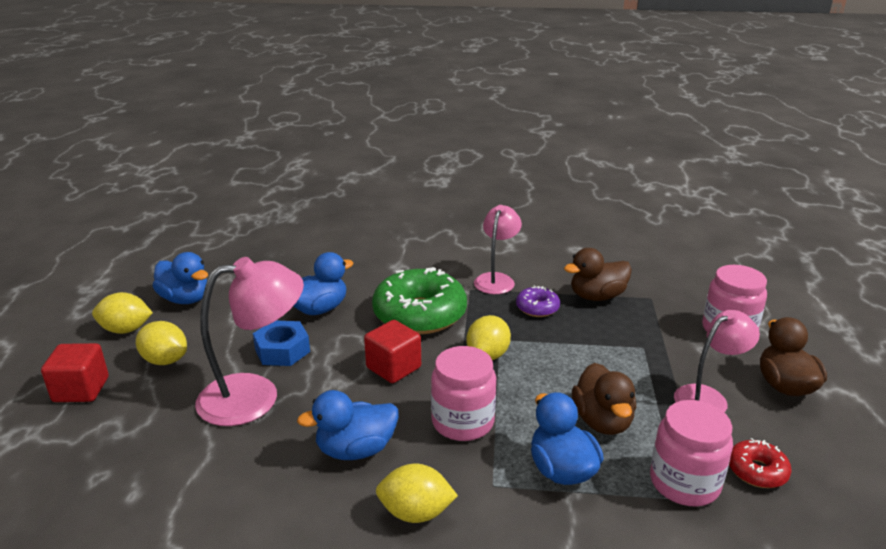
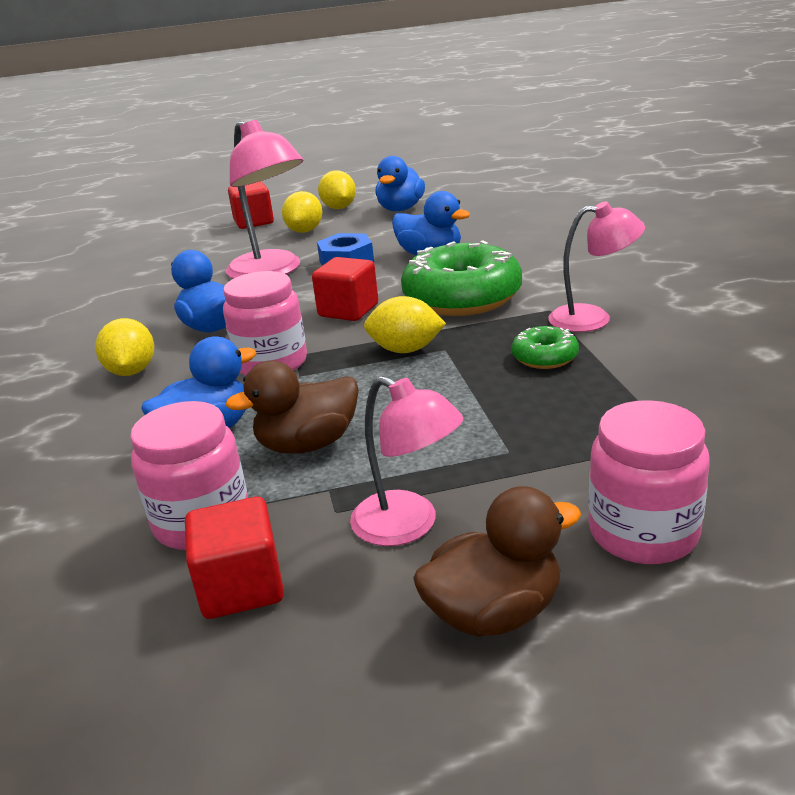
camera: 75 degrees right, 0 degrees up
(537, 308) = (544, 357): purple donut -> green donut
(597, 296) = (625, 393): brown duck -> none
(757, 471) = (241, 587): red donut -> red cube

